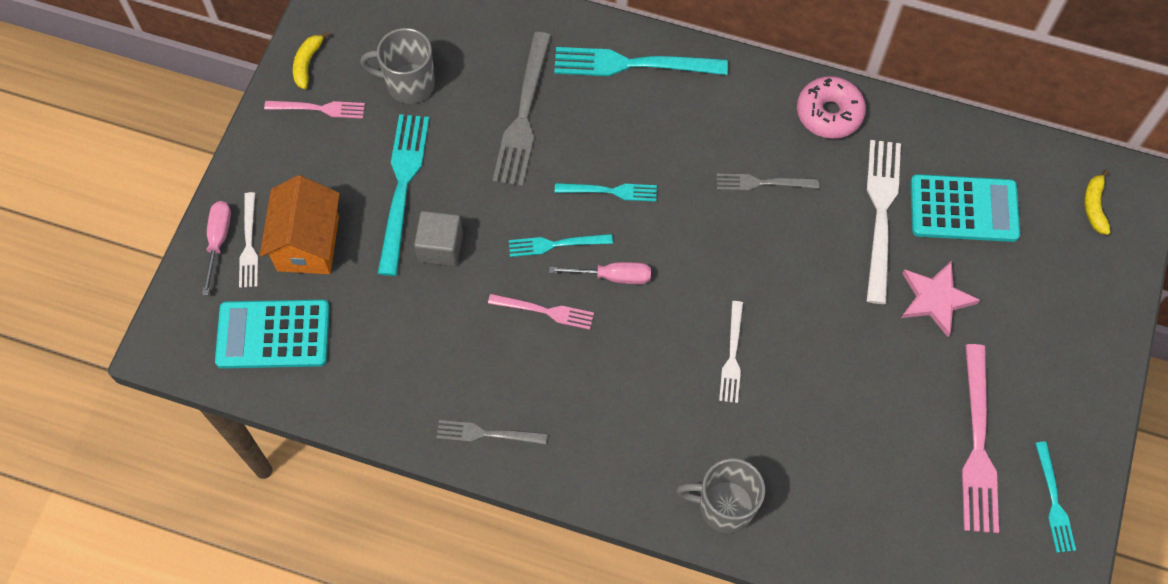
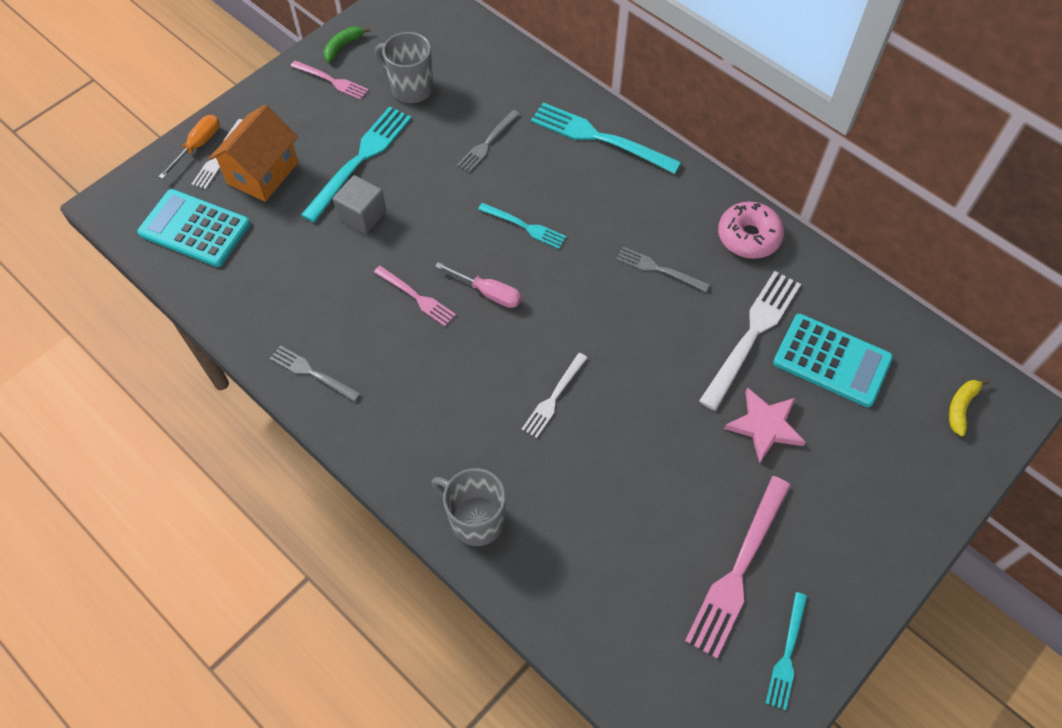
camera: 25 degrees right, 5 degrees down
(218, 241) = (198, 145): pink screwdriver -> orange screwdriver
(307, 63) = (343, 46): yellow banana -> green banana
(523, 115) = (487, 143): grey fork -> grey fork, size x0.57
(556, 244) = (456, 249): turquoise fork -> none

